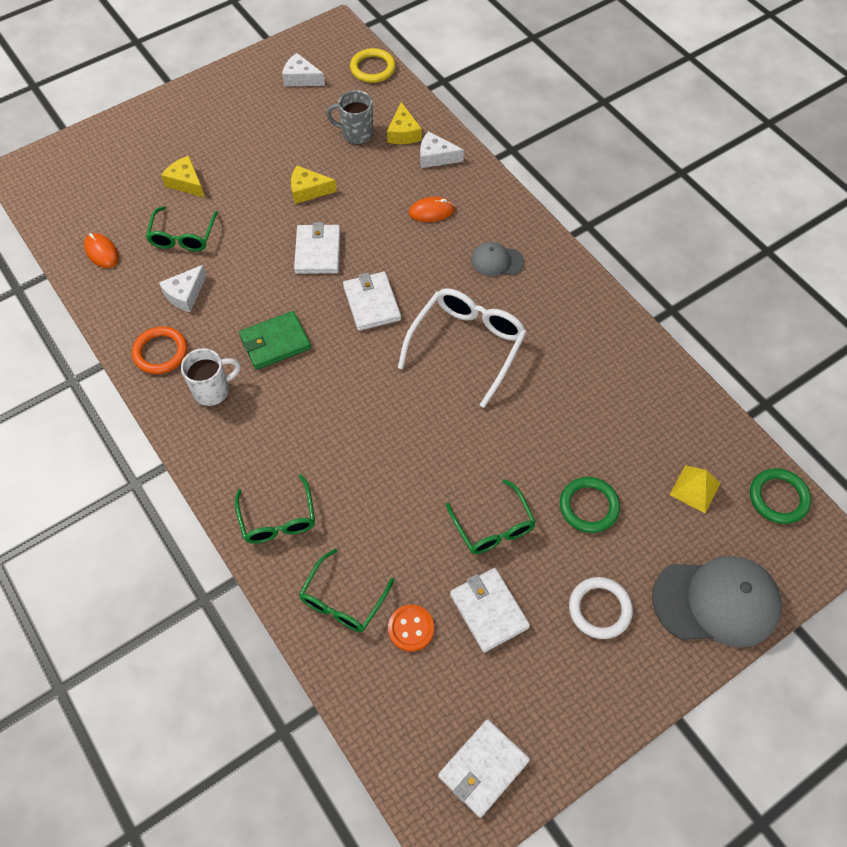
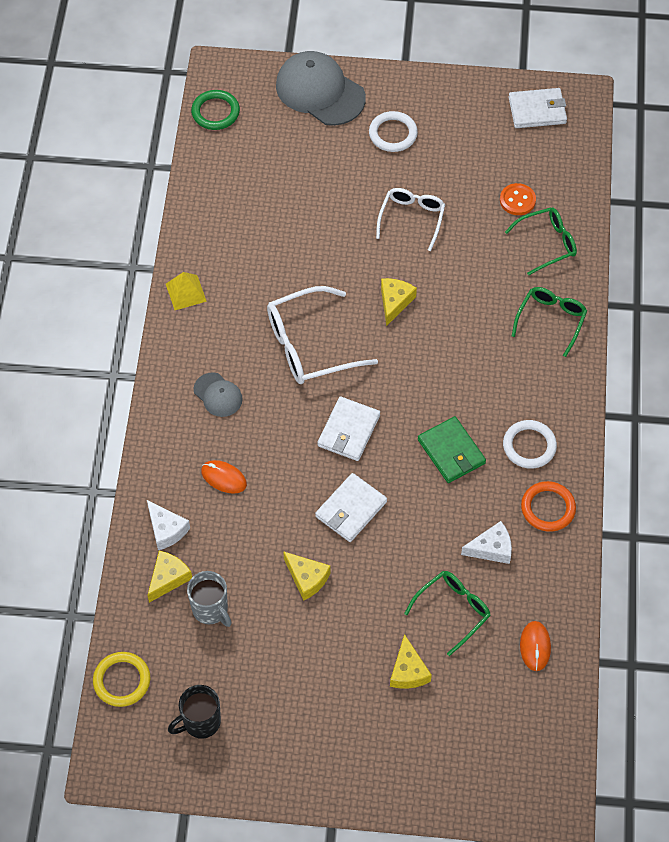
camera: 140 degrees left, 0 degrees up
(213, 390) = (529, 446): white mug -> white ring
(275, 342) = (451, 452): green wallet -> green wallet turned 45 degrees clockwise
(301, 78) = (200, 722): white cheese -> black mug
(433, 433) = (394, 302): none -> yellow cheese
(488, 611) = (460, 177): white wallet -> none
(493, 526) = (412, 218): green glasses -> white glasses
(589, 506) = (338, 188): green ring -> none
(695, 489) = (260, 151): yellow pyramid -> yellow pyramid (186, 292)

